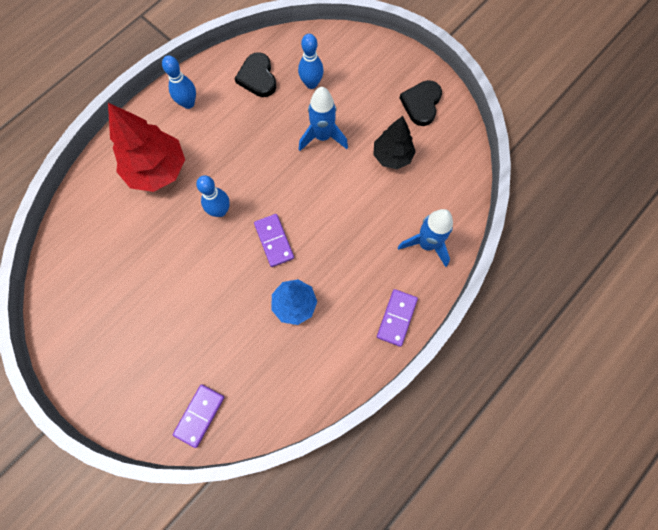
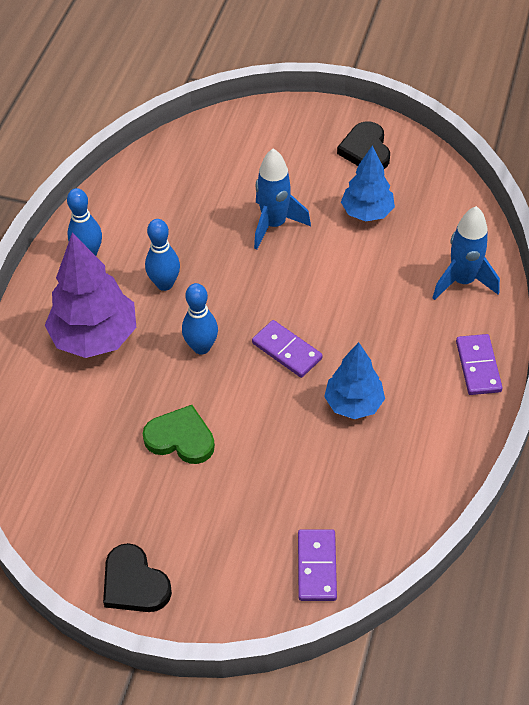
camera: 25 degrees left, 20 degrees down
(157, 170) = (95, 337): red tree -> purple tree
(168, 274) = (180, 438): none -> green heart
(257, 77) = (157, 196): black heart -> black heart (134, 583)
(311, 83) = (226, 178): blue bowling pin -> blue bowling pin (165, 284)
(392, 156) = (367, 212): black tree -> blue tree

